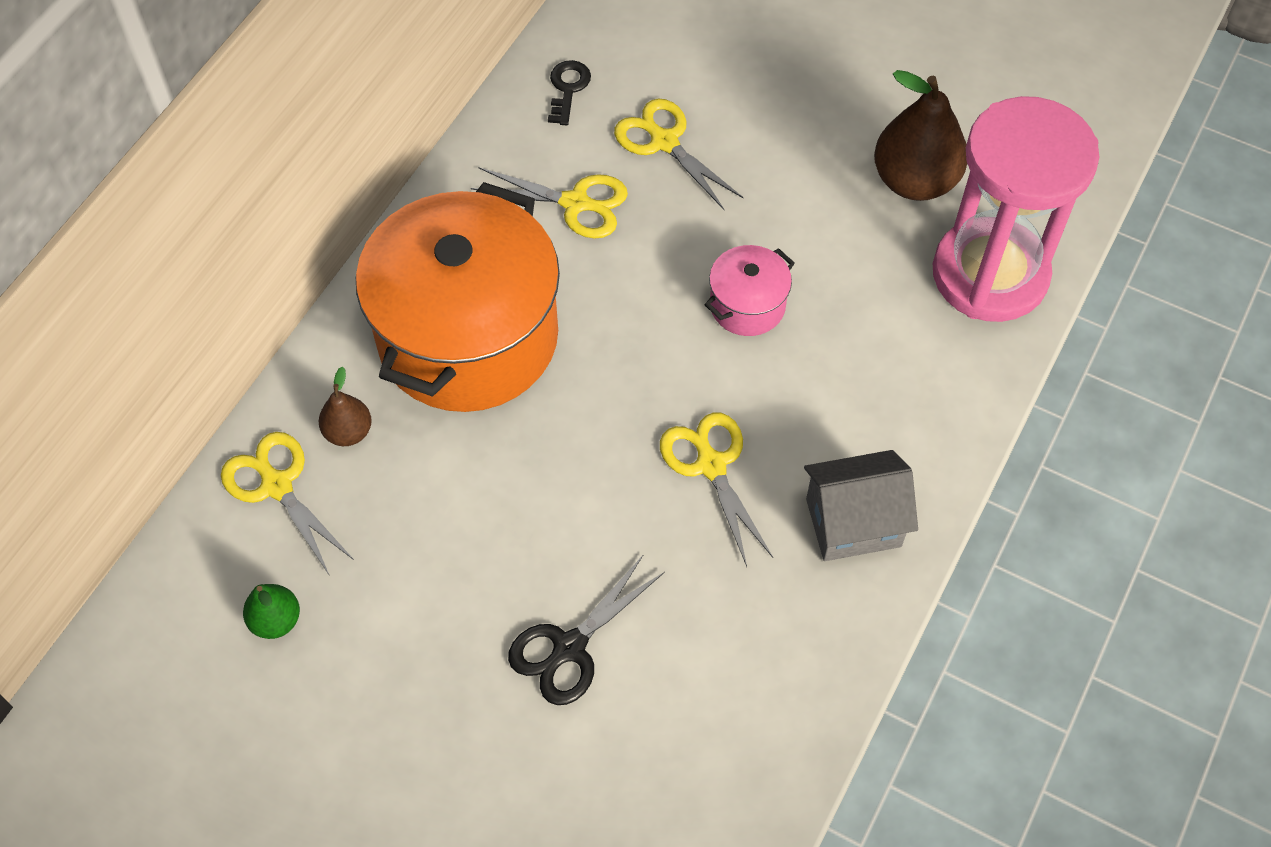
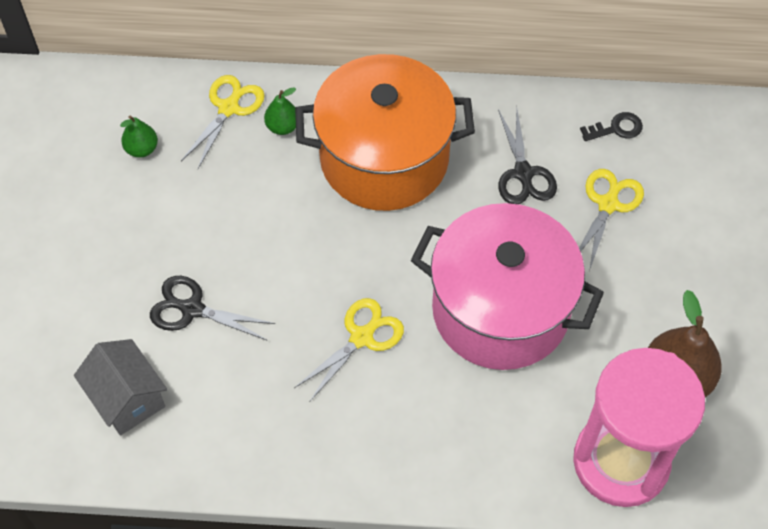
camera: 65 degrees right, 0 degrees up
(348, 432) = (283, 127): brown pear -> green pear
(576, 203) = (523, 174): yellow scissors -> black scissors
(747, 305) = (500, 310): pink pot -> pink pot, size x2.35
(853, 523) = (361, 443): grey house -> grey house (127, 399)

